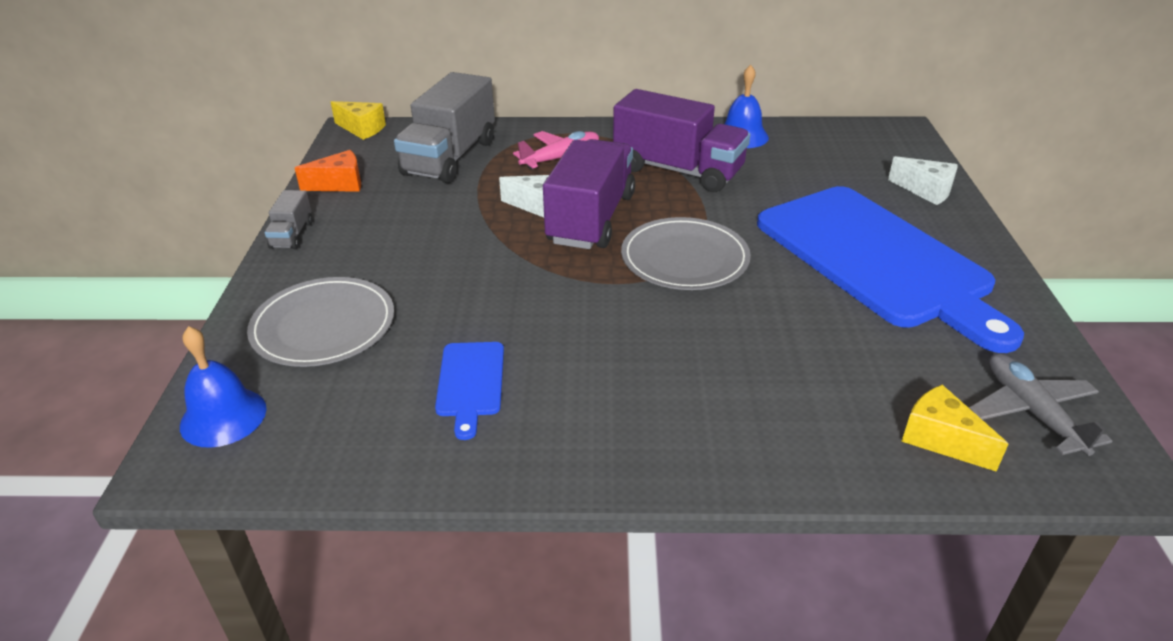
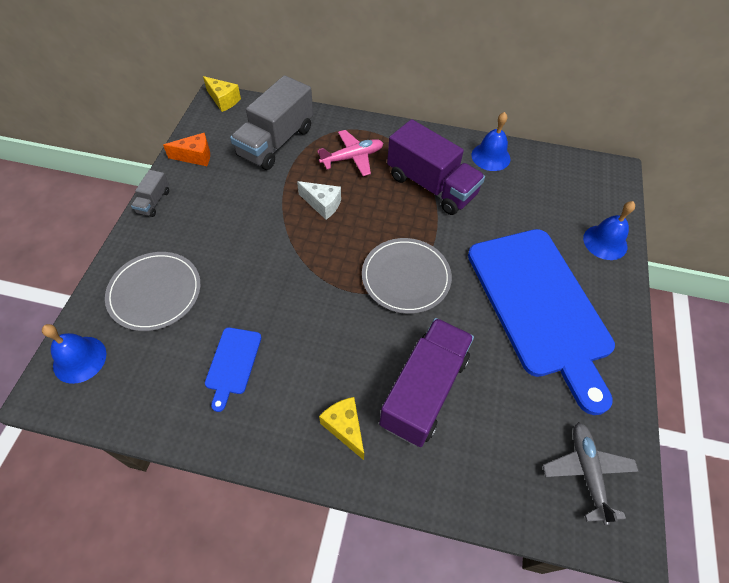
camera: 10 degrees right, 20 degrees up
(591, 219) = (354, 225): purple truck -> purple truck (424, 391)
(926, 191) = (605, 242): white cheese -> blue bell
(940, 439) = (515, 481): yellow cheese -> yellow cheese (345, 428)

